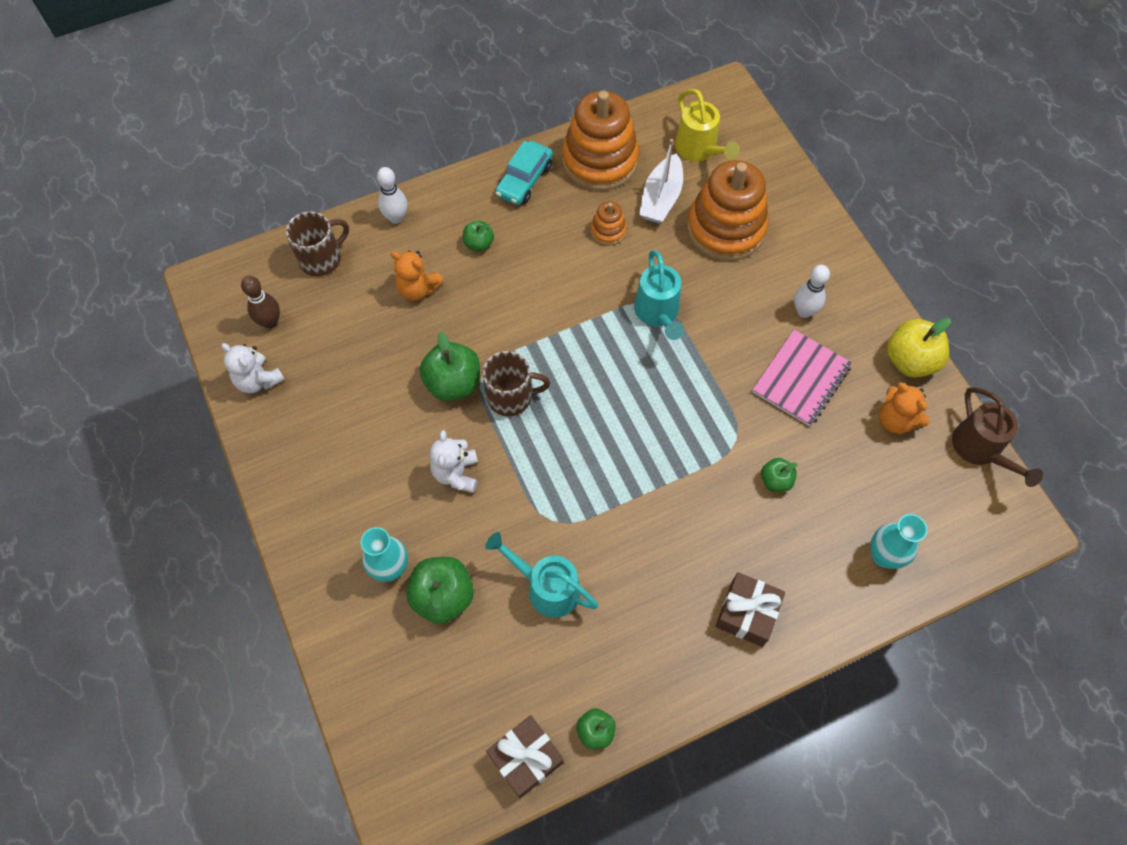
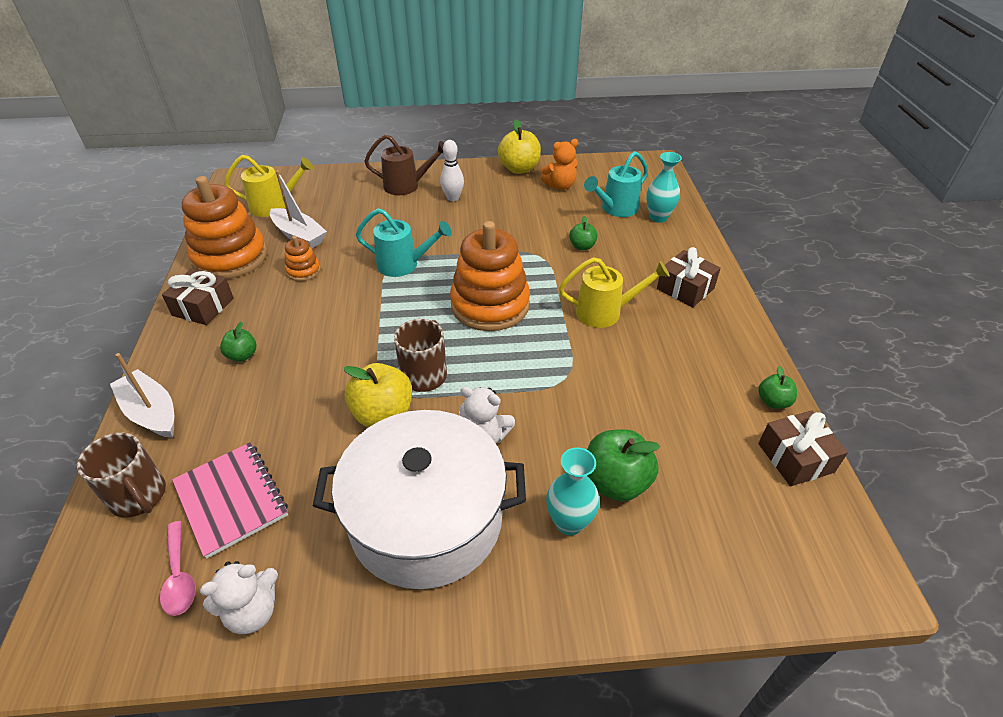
camera: 70 degrees left, 20 degrees down
(270, 322) = (179, 576): brown bowling pin -> pink spoon
(321, 258) = (139, 496): brown mug -> brown mug turned 150 degrees clockwise
(361, 459) = (426, 519): none -> white pot
(396, 218) = (151, 412): white bowling pin -> white boat
(418, 289) = (253, 416): orange teddy bear -> none
(453, 383) = (383, 414): green apple -> yellow apple
(524, 180) = (203, 307): turquoise car -> brown gift
(546, 587) = (629, 399): turquoise watering can -> turquoise watering can (615, 209)
(667, 535) = (606, 312): none -> yellow watering can
(725, 228) = (355, 212): orange stacking toy -> orange stacking toy (490, 305)
(801, 379) = (506, 214): pink notebook -> pink notebook (231, 499)
(980, 450) = (597, 162): brown watering can -> brown watering can (407, 186)

